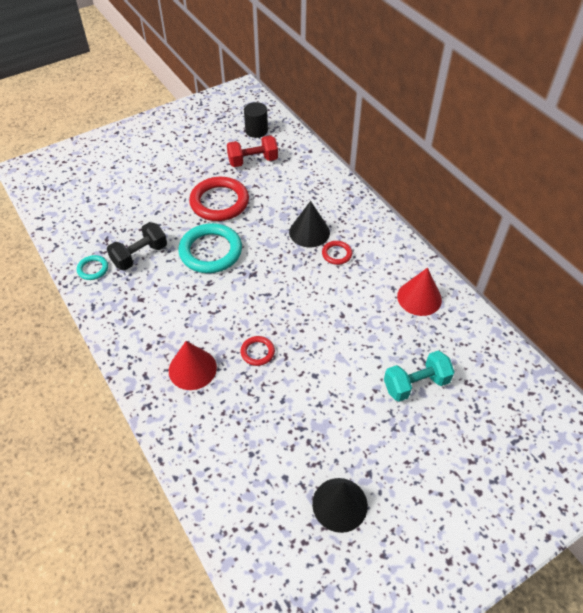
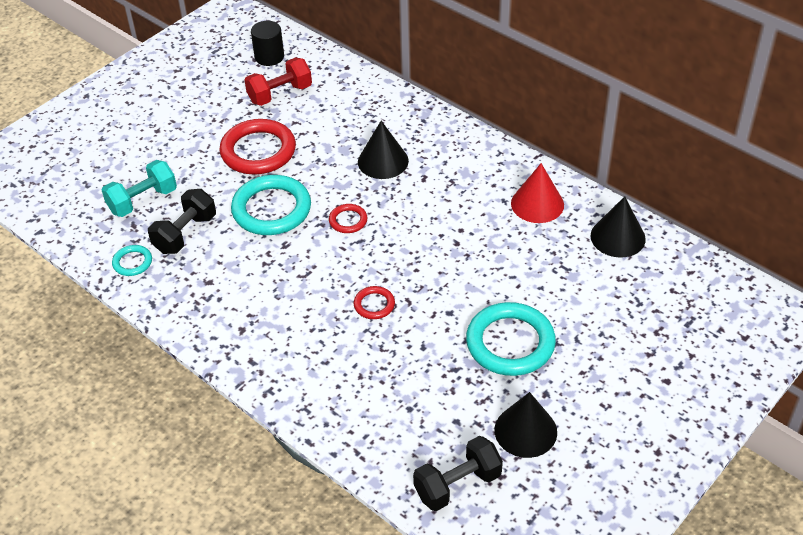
camera: 15 degrees left, 5 degrees down
(192, 369) = (305, 340): red cone -> none
(264, 539) = (457, 485): none -> black dumbbell
(336, 254) = (425, 178): red ring -> red ring (348, 220)
(355, 417) = (510, 343): none -> turquoise ring
(416, 384) = (565, 294): turquoise dumbbell -> turquoise dumbbell (142, 201)
(477, 344) = (618, 237): none -> black cone

